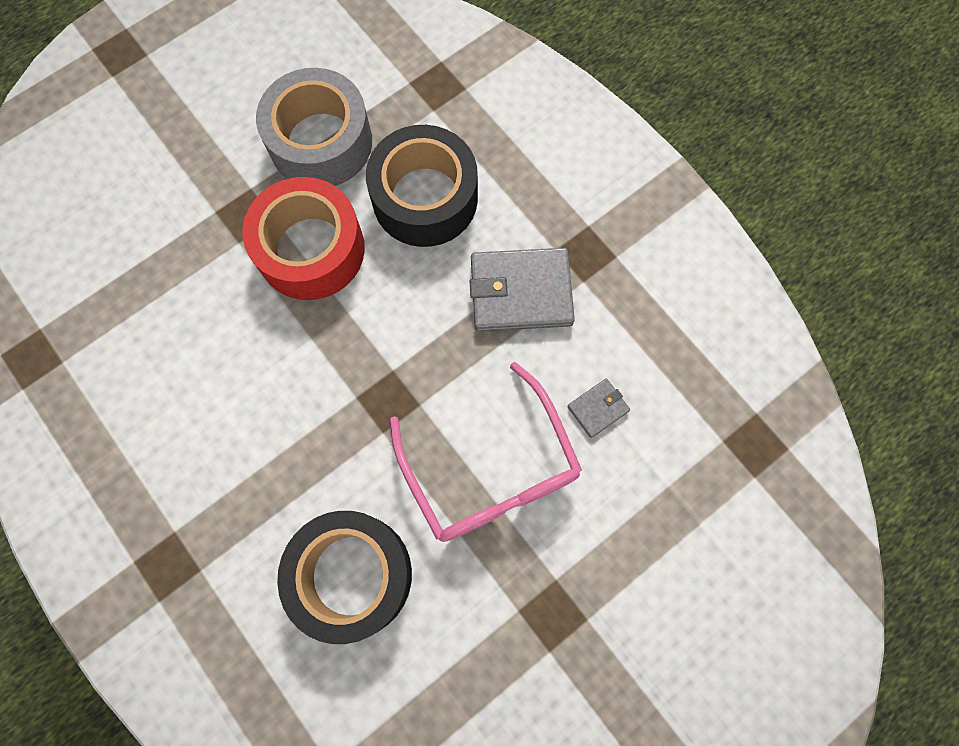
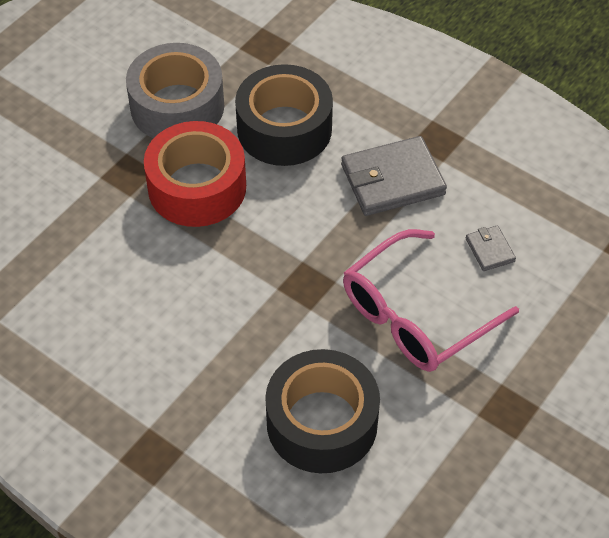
camera: 15 degrees left, 20 degrees down
(491, 470) = (415, 316): pink glasses -> pink glasses turned 90 degrees clockwise
(598, 409) = (490, 250): grey wallet -> grey wallet turned 60 degrees counterclockwise

